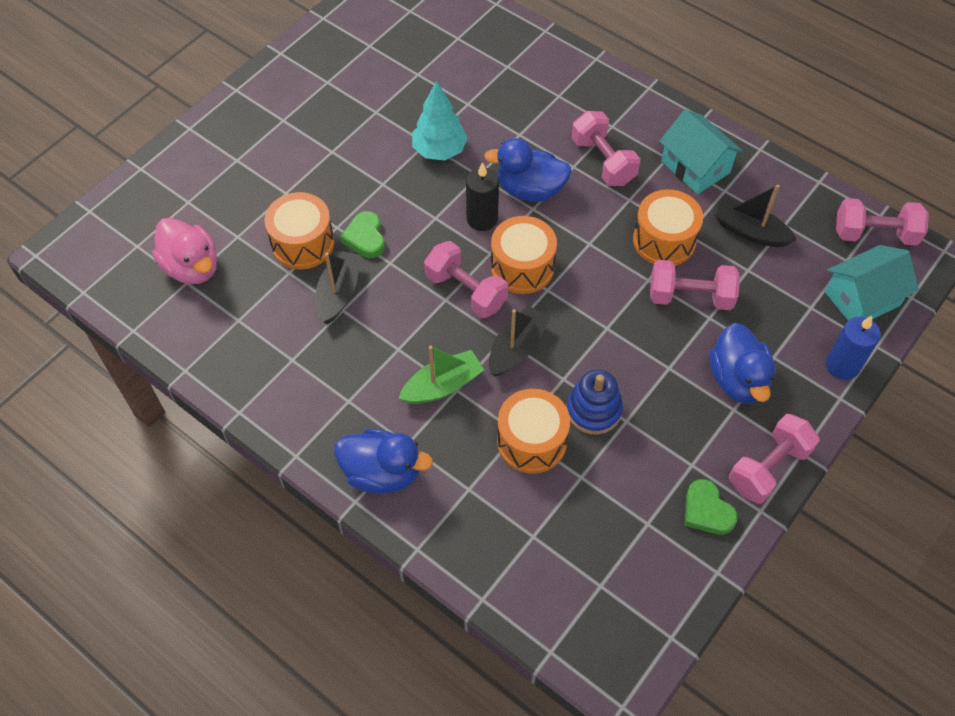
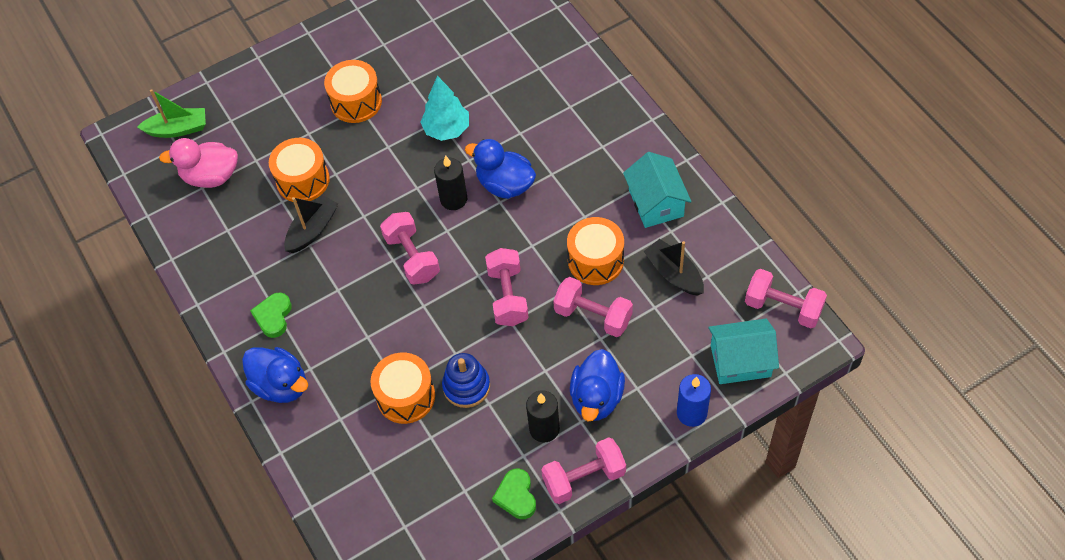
camera: 25 degrees right, 0 degrees up
(192, 267) = (211, 176): pink duck -> pink duck turned 105 degrees clockwise
(365, 238) = (353, 189): green heart -> green heart (273, 316)
(442, 386) = (358, 330): green boat -> green boat (178, 129)
(517, 348) = (430, 317): black boat -> none
(522, 267) = (467, 250): orange drum -> orange drum (356, 102)
(603, 161) = (578, 176): pink dumbbell -> pink dumbbell (508, 296)
(700, 429) = (544, 429): none -> black candle

